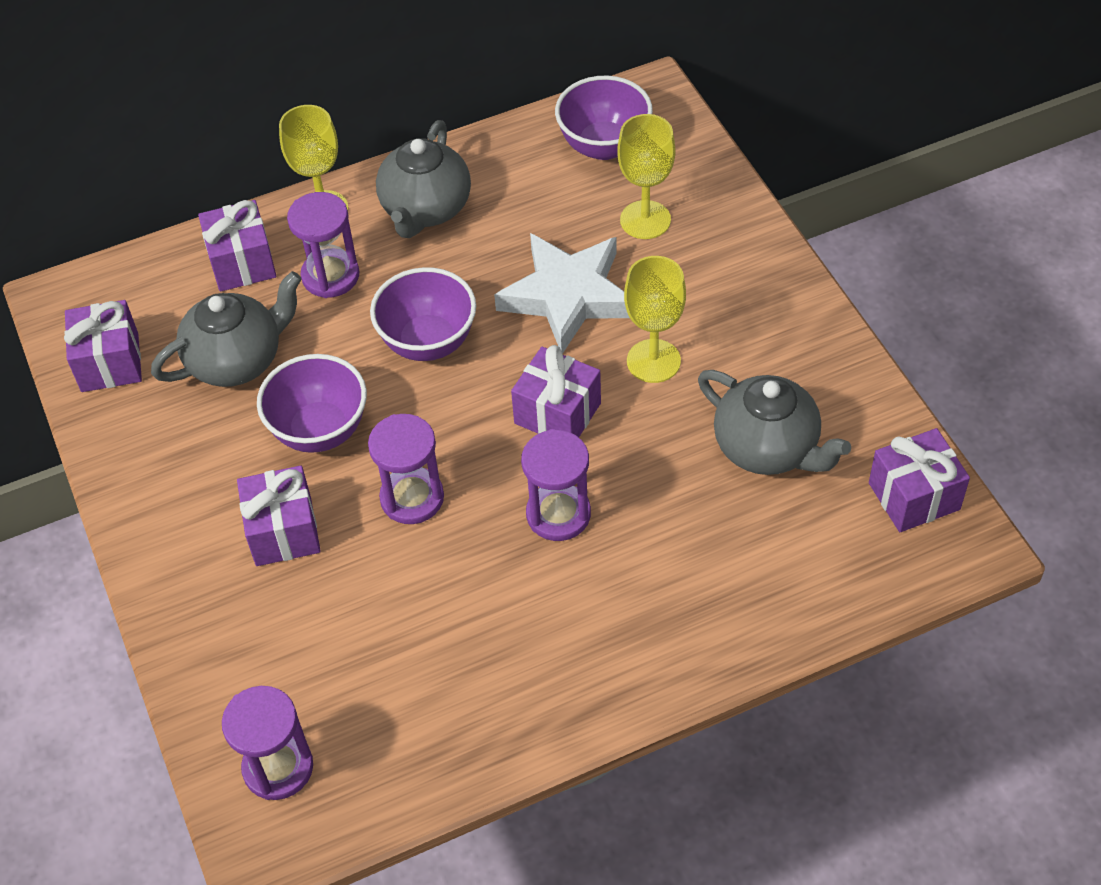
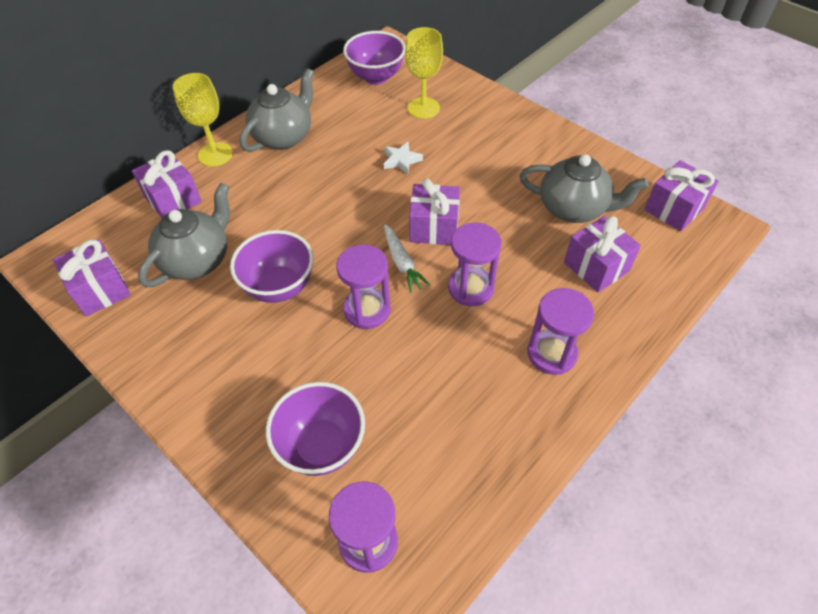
camera: 25 degrees left, 0 degrees up
(283, 531) = (286, 362): purple gift -> purple gift (596, 267)
(330, 276) = (239, 191): purple hourglass -> purple hourglass (551, 353)
(425, 209) = (283, 137): grey teapot -> grey teapot turned 135 degrees counterclockwise
(428, 342) = (326, 211): purple bowl -> purple bowl (321, 446)
(489, 449) = (402, 263): none -> white carrot
(568, 296) = (401, 160): white star -> white star, size x0.44
(653, 361) = (475, 181): yellow goblet -> none

